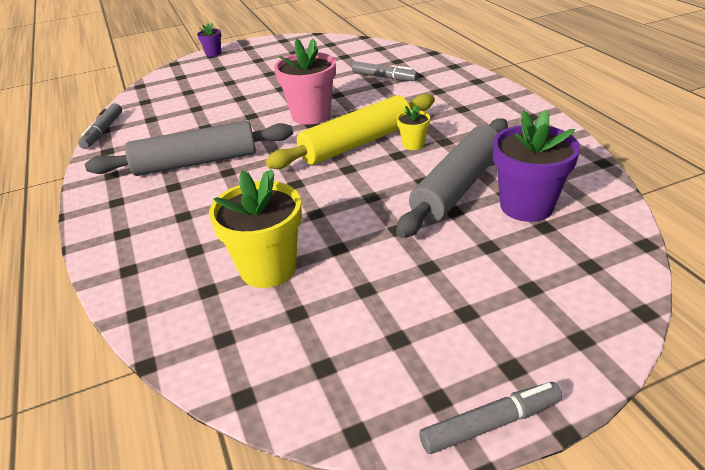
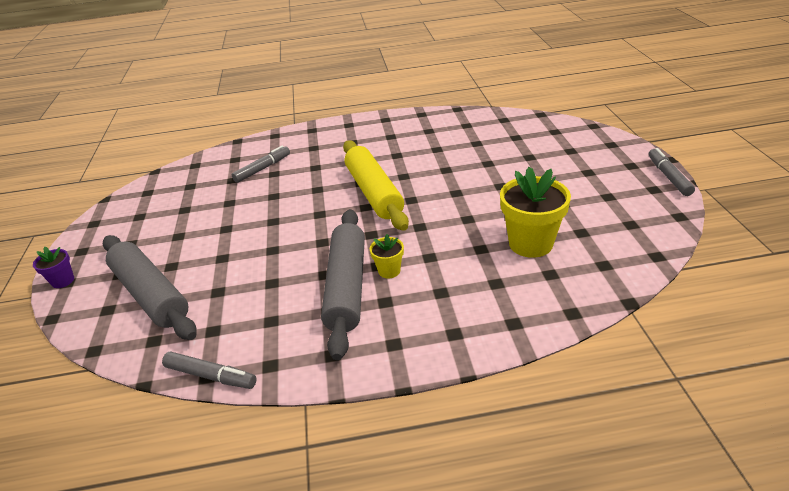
camera: 75 degrees left, 0 degrees up
(311, 115) = (303, 213): pink flower pot -> none
(413, 144) = (392, 168): yellow flower pot -> yellow flower pot (389, 271)
(457, 187) = (460, 158): grey rolling pin -> grey rolling pin (151, 294)
(526, 206) = (493, 139): purple flower pot -> none

